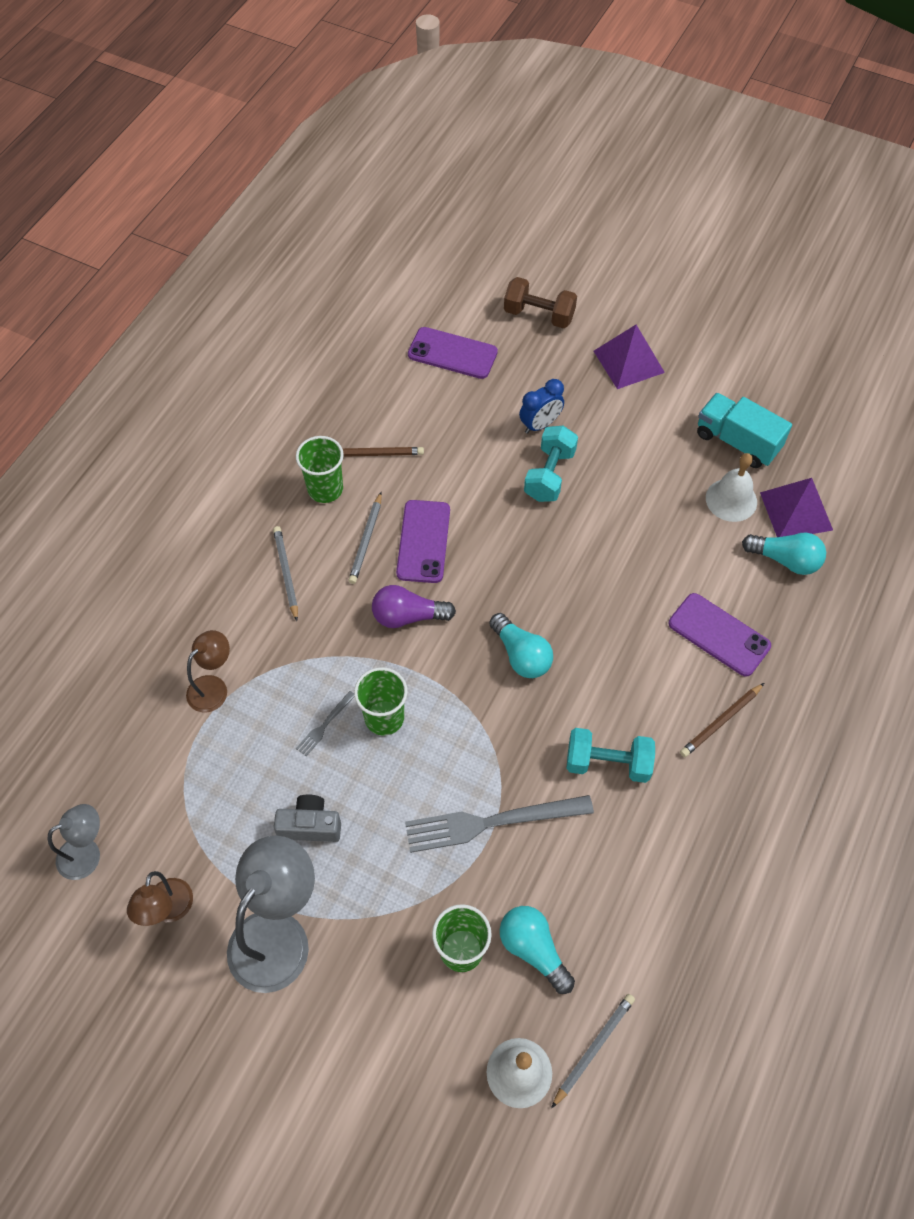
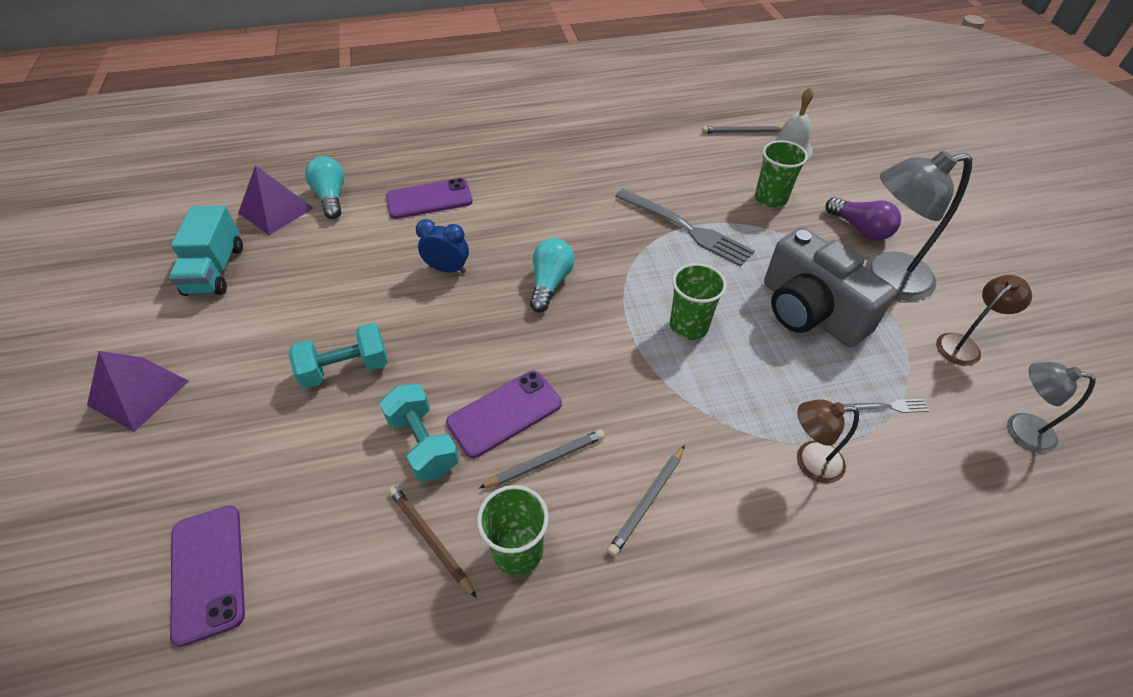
camera: 130 degrees left, 10 degrees down
(310, 825) = (810, 311): grey camera -> grey camera, size x1.97
(324, 725) = (738, 357): grey fork -> grey fork (887, 407)
(408, 616) = (590, 371): purple light bulb -> purple light bulb (860, 229)
(533, 949) = (729, 174): turquoise light bulb -> none
(539, 315) = (87, 521): brown dumbbell -> none
(540, 425) = (281, 413): blue clock -> blue clock (447, 269)
(607, 763) = (583, 201): turquoise dumbbell -> turquoise dumbbell (423, 443)
(719, 635) = (429, 199): purple phone -> purple phone turned 75 degrees clockwise
(721, 722) = (498, 171): brown pencil -> none
(731, 500) = (289, 246): white bell -> none

